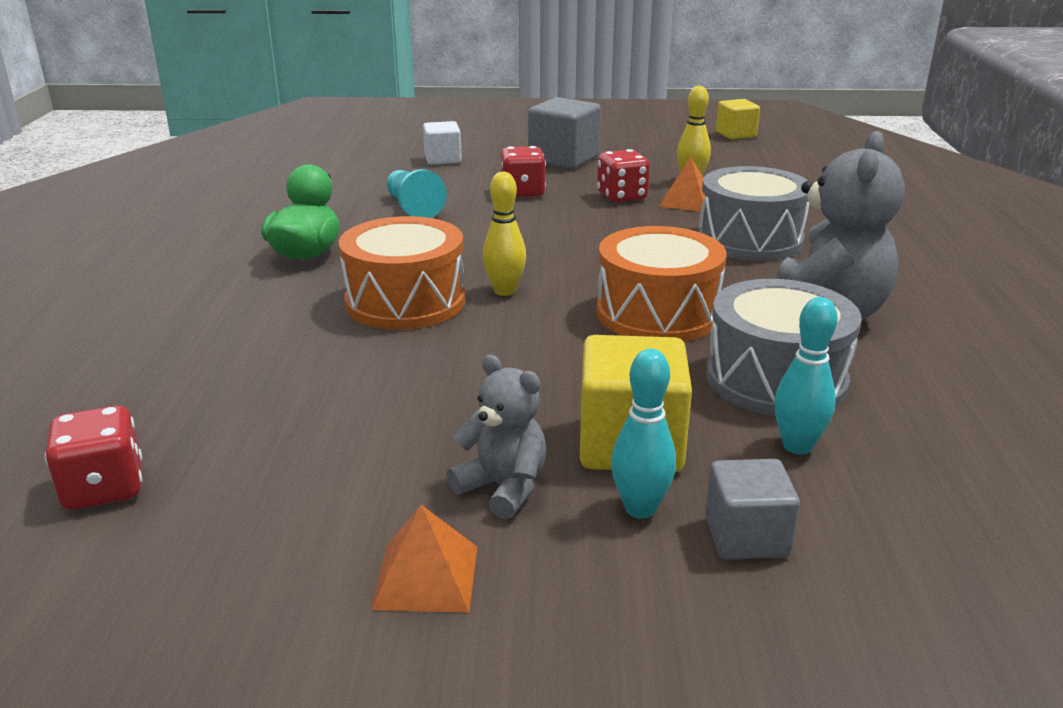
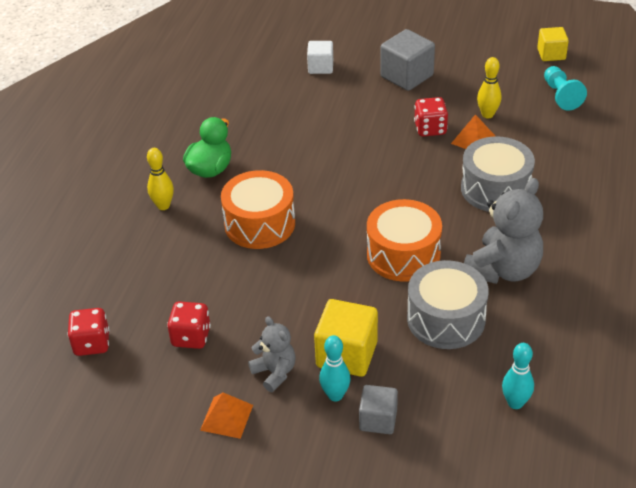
camera: 15 degrees right, 15 degrees up
(412, 207) = (286, 126): turquoise pawn -> turquoise pawn (561, 96)
(504, 291) = (320, 221): yellow bowling pin -> yellow bowling pin (163, 206)
(523, 192) = (364, 115): red dice -> red dice (191, 337)
(797, 446) = (432, 368): turquoise bowling pin -> turquoise bowling pin (515, 403)

